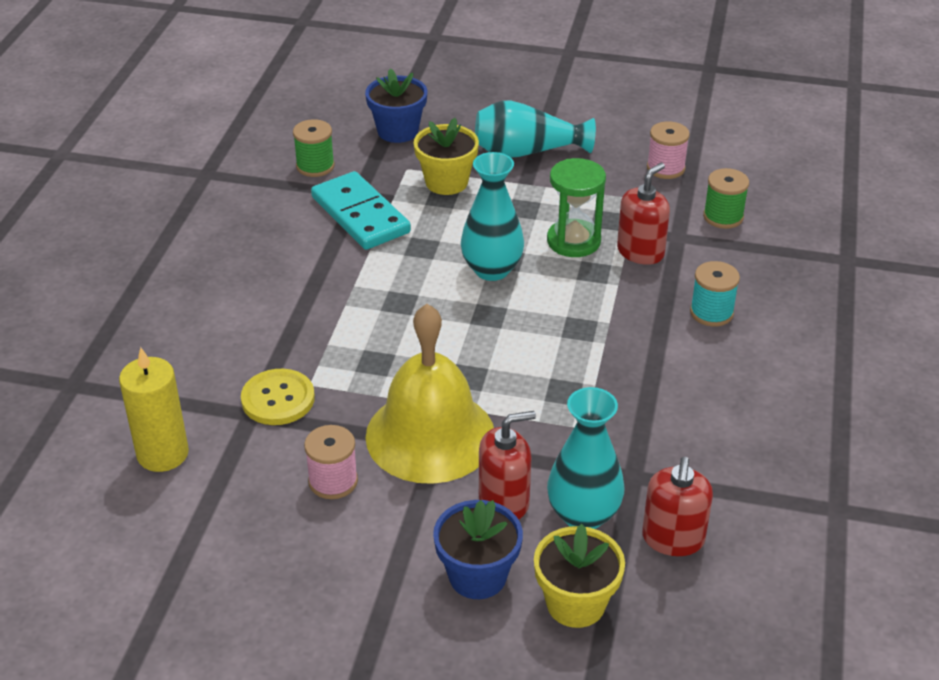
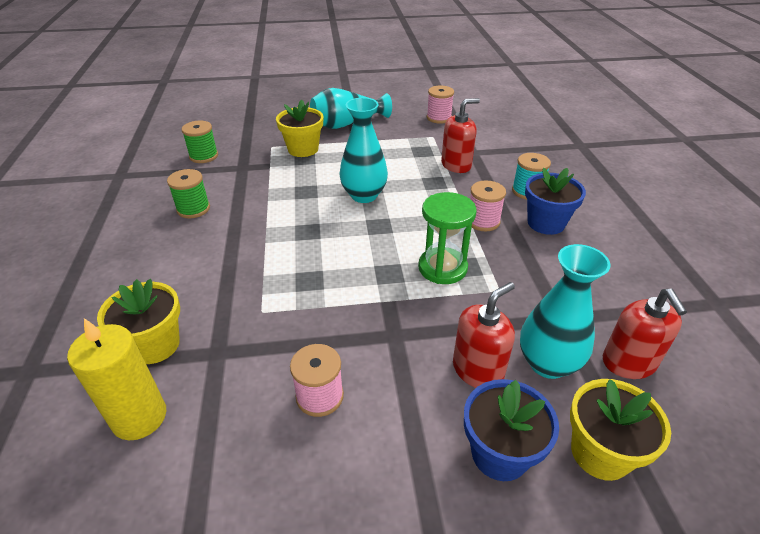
camera: 20 degrees left, 0 degrees up
(193, 391) = (155, 345): none -> yellow flower pot
(278, 399) = (237, 332): yellow button -> none
(360, 215) = (250, 180): turquoise domino -> none
(398, 131) = (254, 127): blue flower pot -> blue flower pot (546, 223)
(430, 435) = (384, 329): yellow bell -> none
(573, 241) = (409, 167): green hourglass -> green hourglass (442, 268)
(622, 340) = (483, 221): none -> pink spool
(640, 252) = (456, 165): red soap dispenser -> red soap dispenser turned 45 degrees clockwise
(723, 217) = (492, 136): green spool -> green spool (193, 209)

